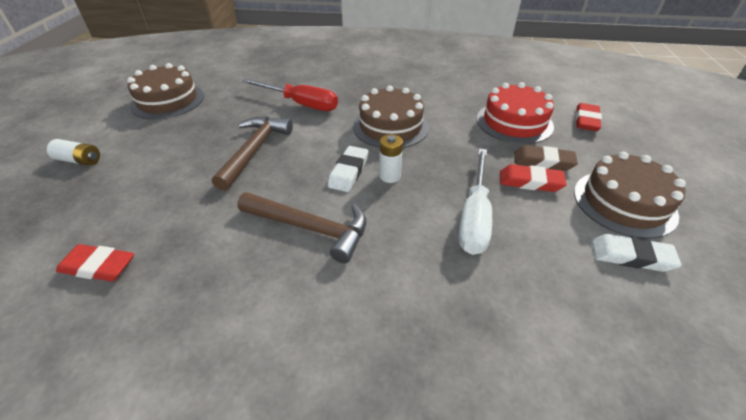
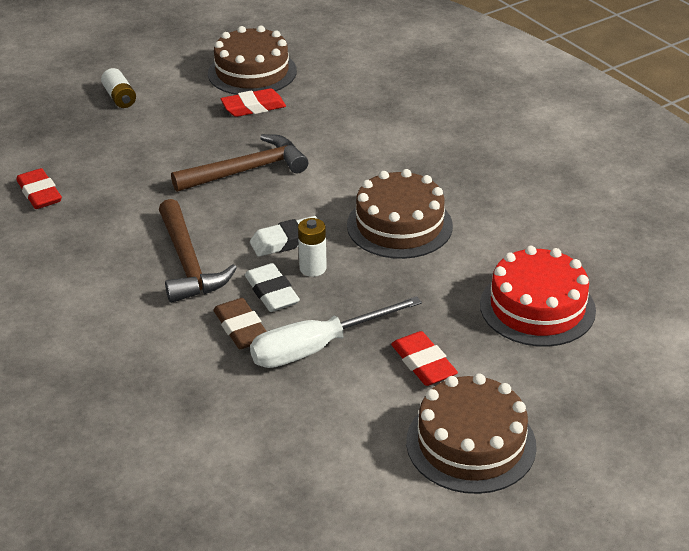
camera: 50 degrees right, 5 degrees down
(300, 104) = (358, 147): red screwdriver -> none
(543, 162) = (477, 359): brown eraser -> brown eraser (241, 328)
(586, 120) = (629, 364): red eraser -> red eraser (253, 107)
(631, 256) = (378, 470): white eraser -> white eraser (271, 292)

